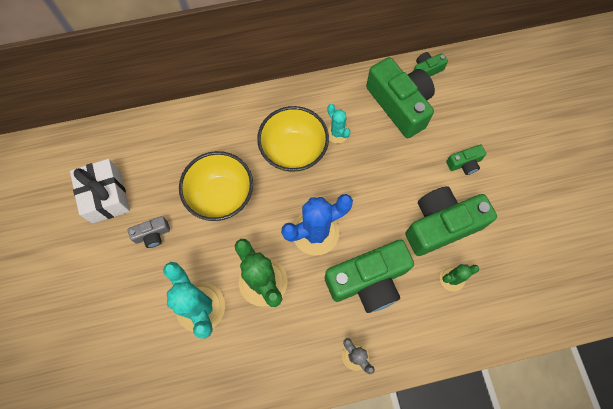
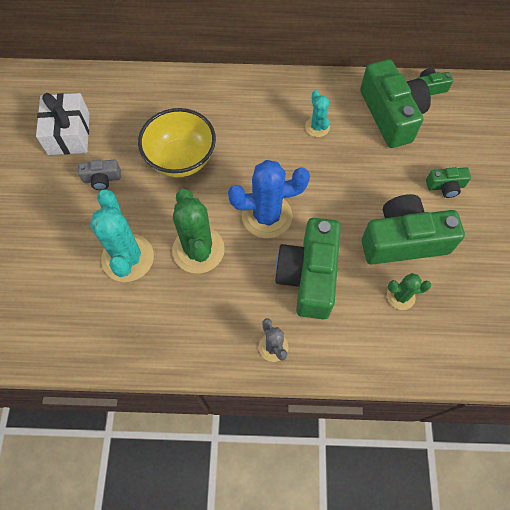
camera: 15 degrees right, 5 degrees down
(294, 151) = (267, 135): yellow bowl -> none
(368, 280) = (308, 276): green camera -> green camera turned 105 degrees clockwise

